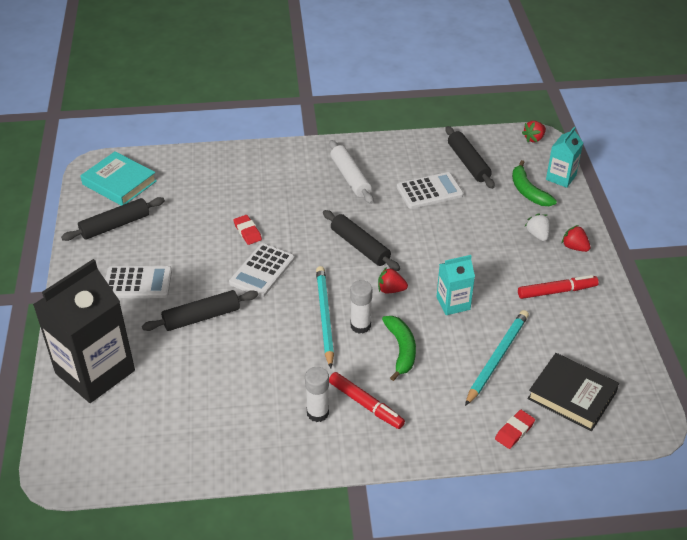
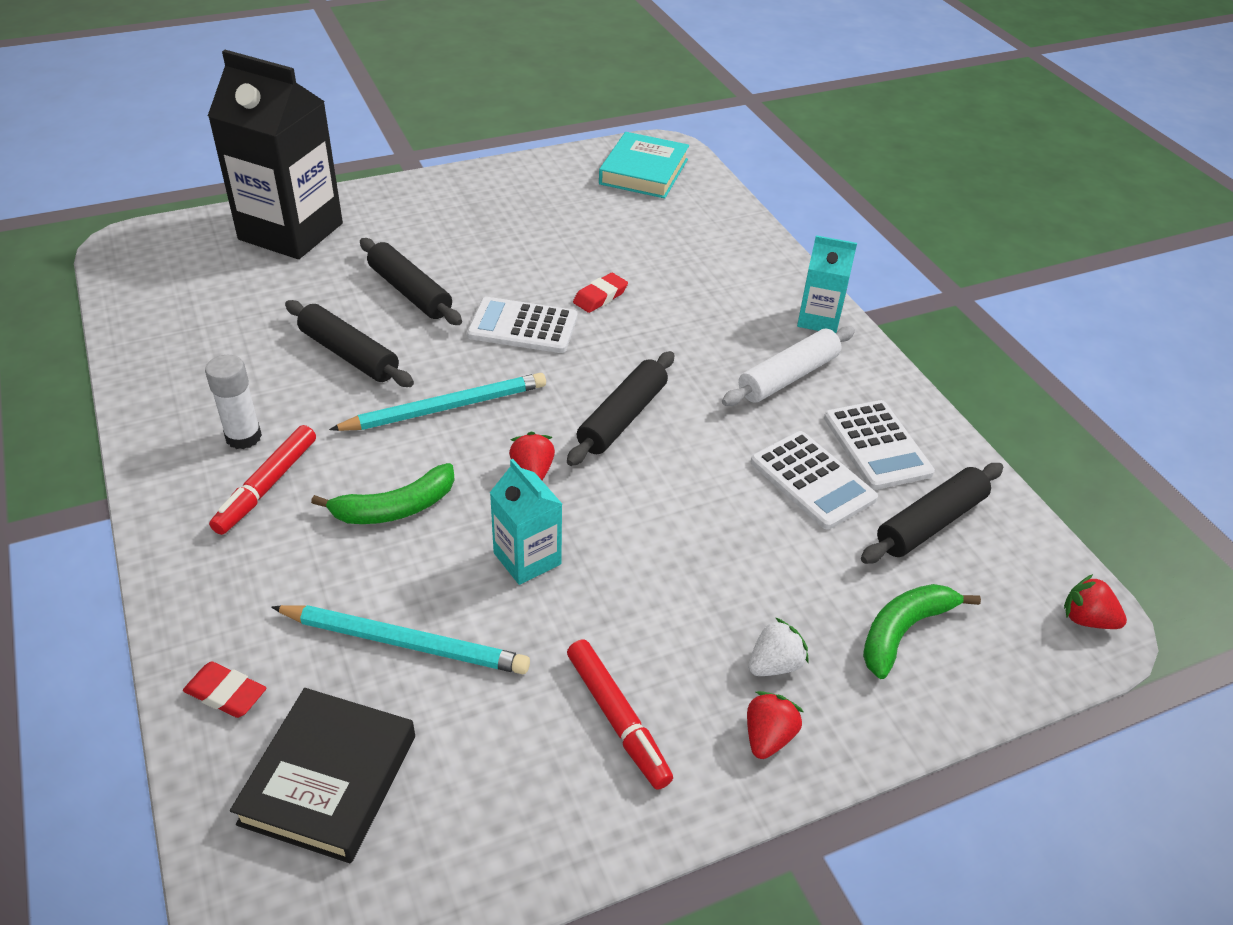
camera: 70 degrees right, 0 degrees up
(115, 225) = (559, 187): black rolling pin -> black rolling pin (349, 354)
(137, 283) = (457, 227): white calculator -> white calculator (877, 445)
(360, 326) = (437, 450): white glue stick -> none
(561, 177) = (987, 685): turquoise carton -> turquoise carton (819, 319)

